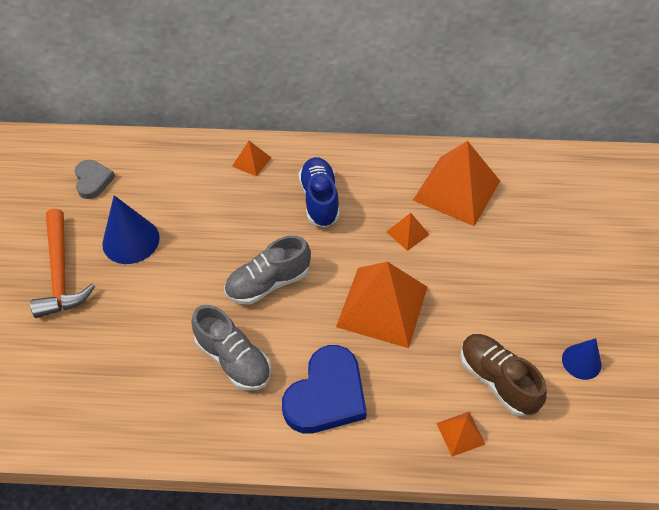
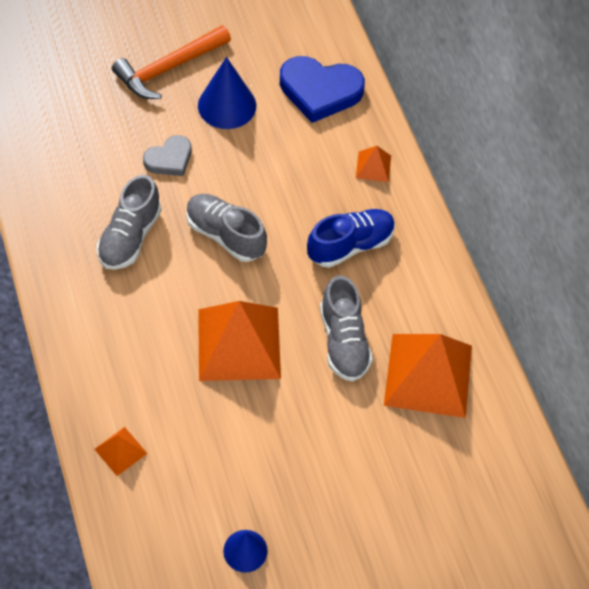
camera: 65 degrees right, 5 degrees up
(93, 181) = (284, 45): grey heart -> grey heart (169, 159)
(326, 395) = (121, 324): blue heart -> blue heart (320, 91)
(407, 233) = (343, 341): orange pyramid -> grey shoe
(497, 380) = (191, 471): brown shoe -> none

